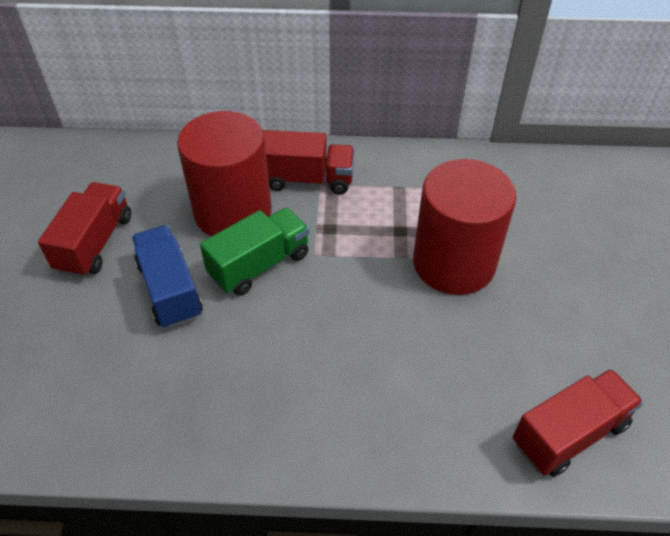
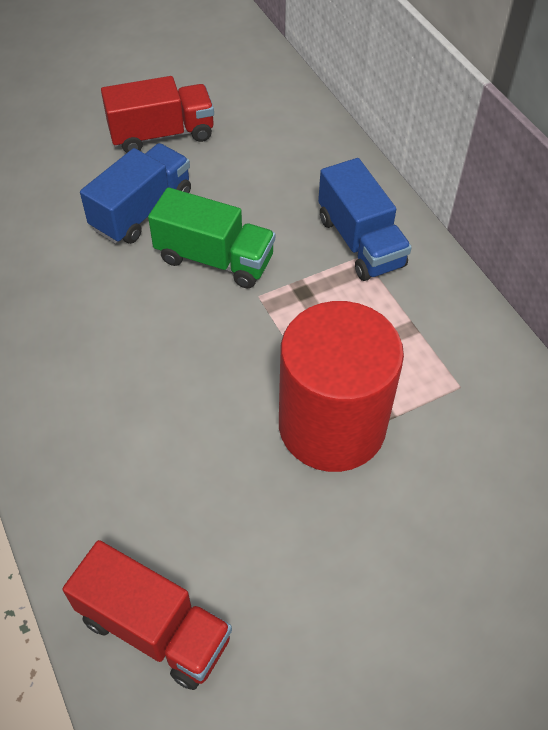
camera: 60 degrees right, 5 degrees up
(233, 212) = (268, 206): red cylinder -> none
(307, 179) = (360, 242): red truck -> blue truck

